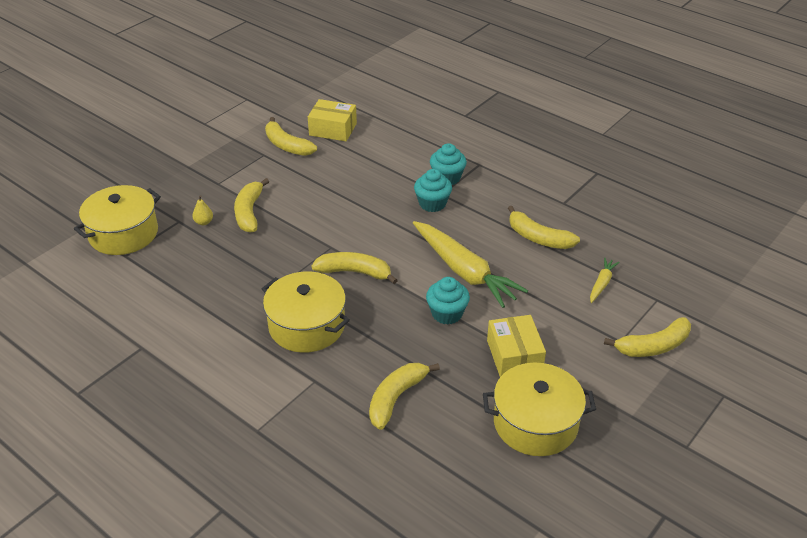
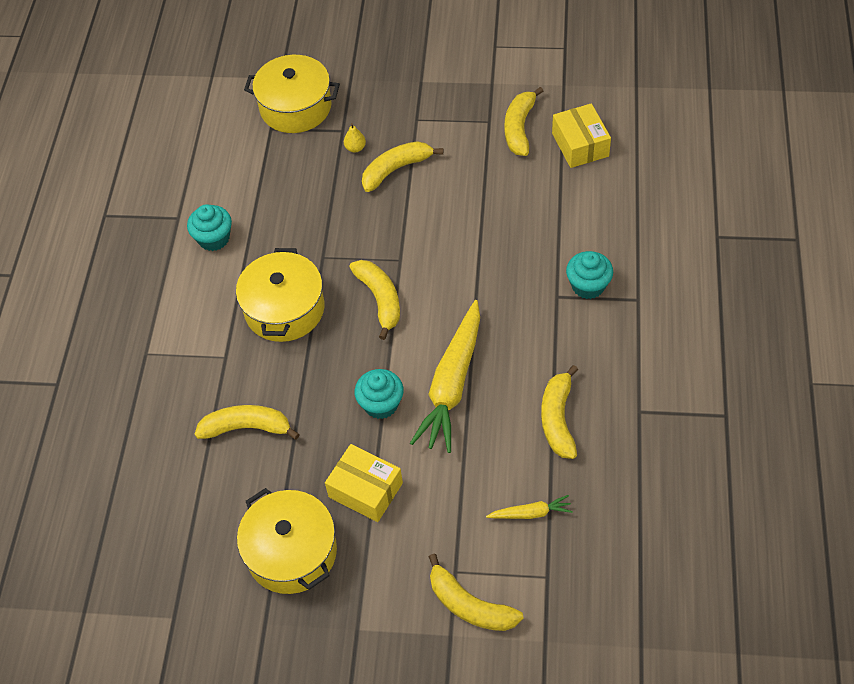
camera: 60 degrees right, 15 degrees up
(432, 204) = (533, 298): turquoise cupcake -> turquoise cupcake (214, 238)
(514, 356) = (365, 490): yellow box -> yellow box turned 75 degrees clockwise

